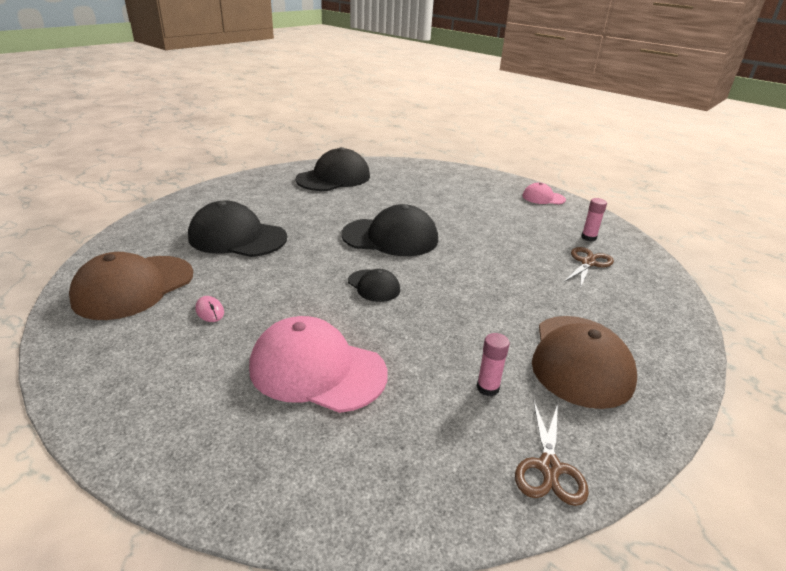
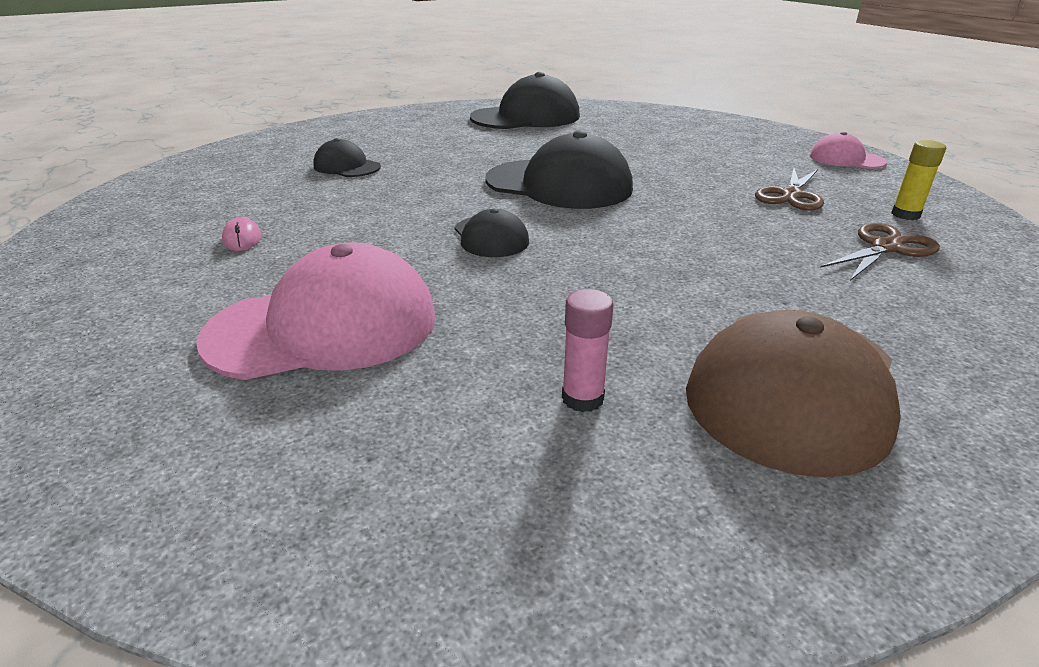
camera: 20 degrees right, 0 degrees up
(134, 287) = (176, 203): brown cap -> none
(237, 237) = (347, 166): black cap -> black cap, size x0.52
(317, 370) = (324, 327): pink cap -> pink cap turned 120 degrees clockwise
(549, 467) = (620, 555): brown scissors -> brown scissors (791, 195)
(588, 238) = (905, 215): pink glue stick -> yellow glue stick

